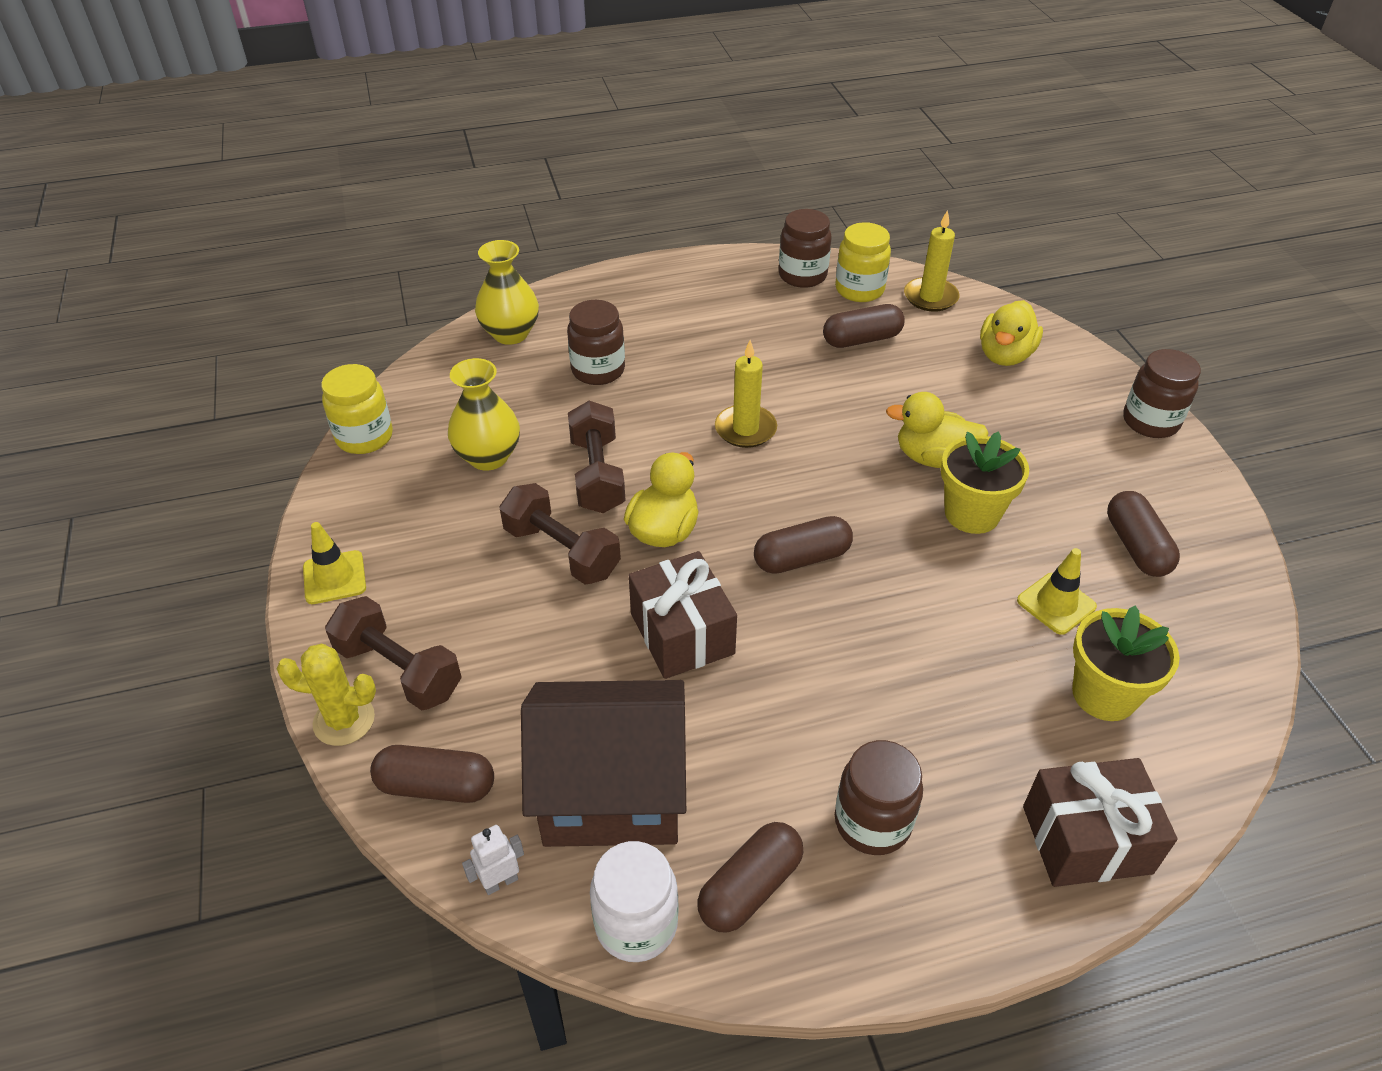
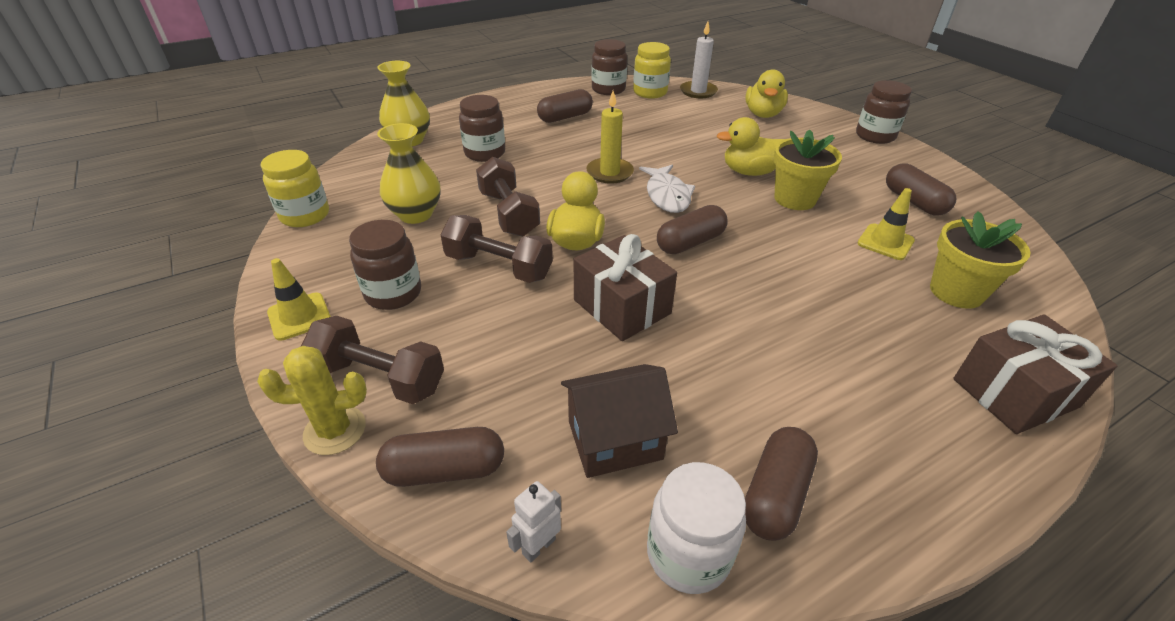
camera: 15 degrees left, 5 degrees down
(612, 792) = (614, 440): brown house -> brown house, size x0.63
(804, 479) = (667, 195): none -> white fish
(862, 339) = (665, 116): brown capsule -> brown capsule (565, 117)
(872, 822) = (847, 416): brown jar -> brown jar (393, 293)
(930, 297) = (698, 91): yellow candle -> white candle

